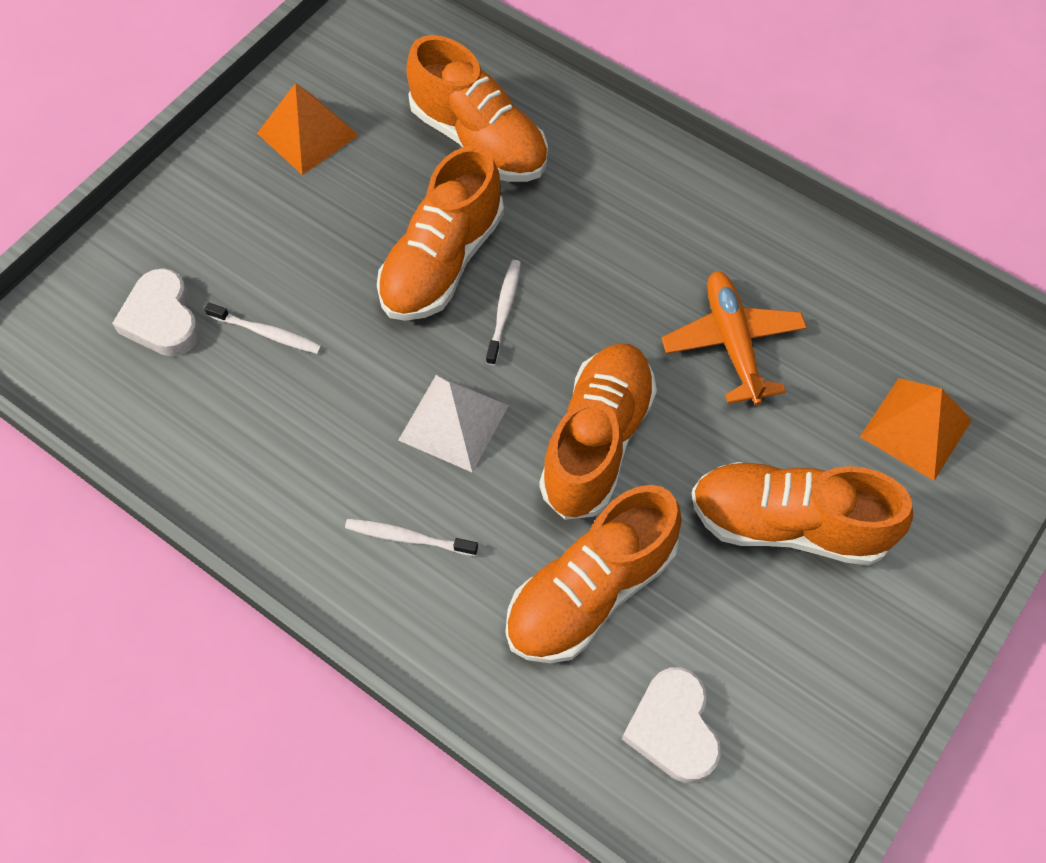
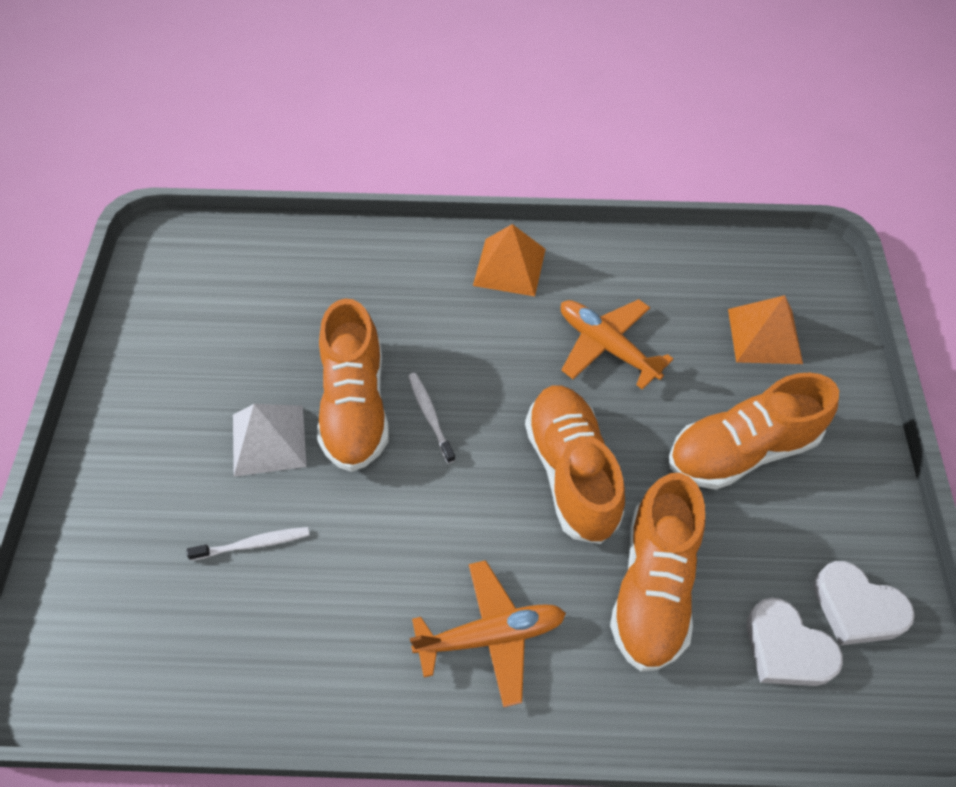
camera: 35 degrees left, 5 degrees down
(162, 319) = (151, 587): white heart -> white heart (856, 608)
(307, 134) = (170, 367): orange pyramid -> orange pyramid (509, 267)
(408, 538) = (491, 635): white toothbrush -> orange plane
(453, 422) = (456, 523): white pyramid -> white pyramid (268, 440)
(479, 140) = (314, 300): orange shoe -> none

